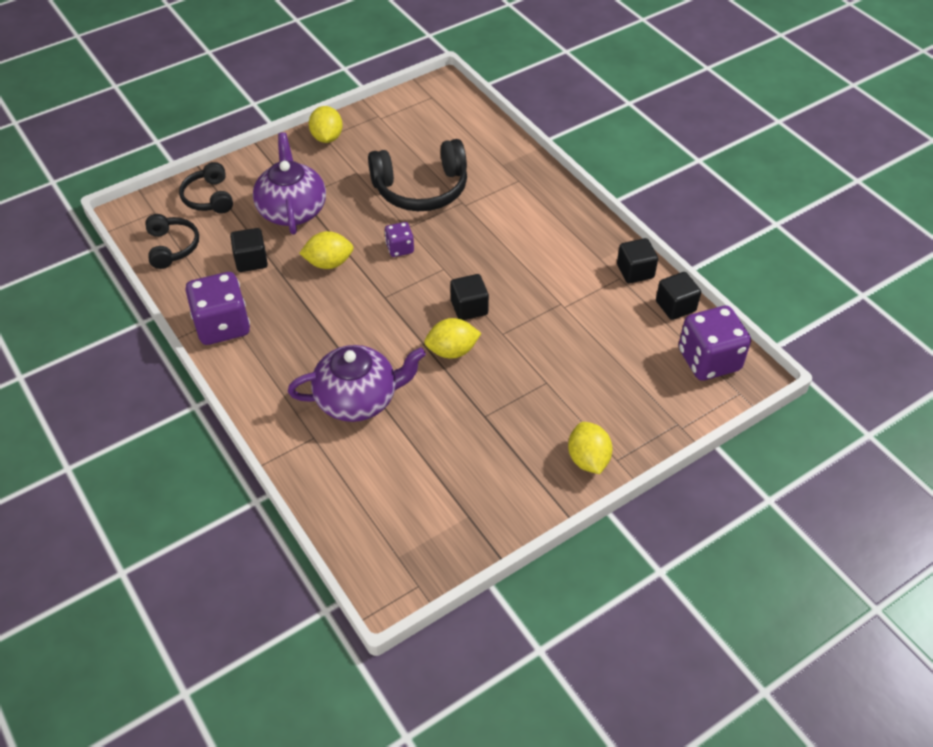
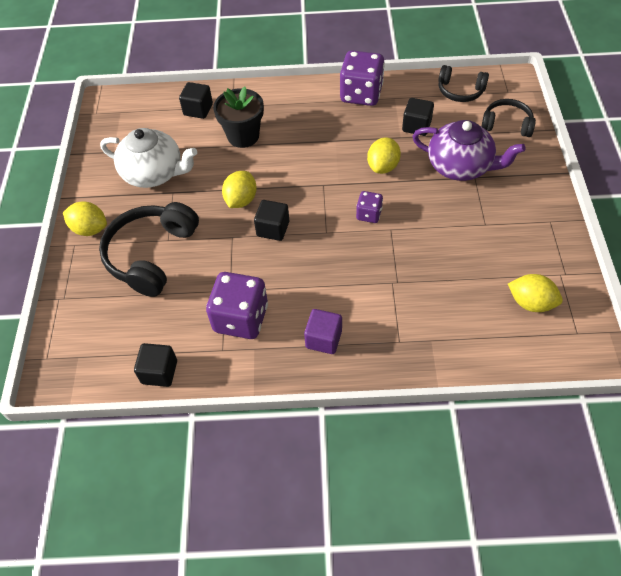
camera: 125 degrees right, 5 degrees up
(327, 137) = (549, 222): yellow lemon -> yellow lemon (530, 303)
(358, 399) = (243, 136): purple teapot -> black flower pot
(421, 189) = (434, 260): black headphones -> black headphones (151, 255)
(471, 450) = (154, 173): none -> white teapot
(554, 222) = (323, 339): none -> purple cube
(635, 271) = (219, 366): black cube -> black cube (198, 110)
(708, 360) = (91, 358): purple dice -> purple dice (241, 318)

